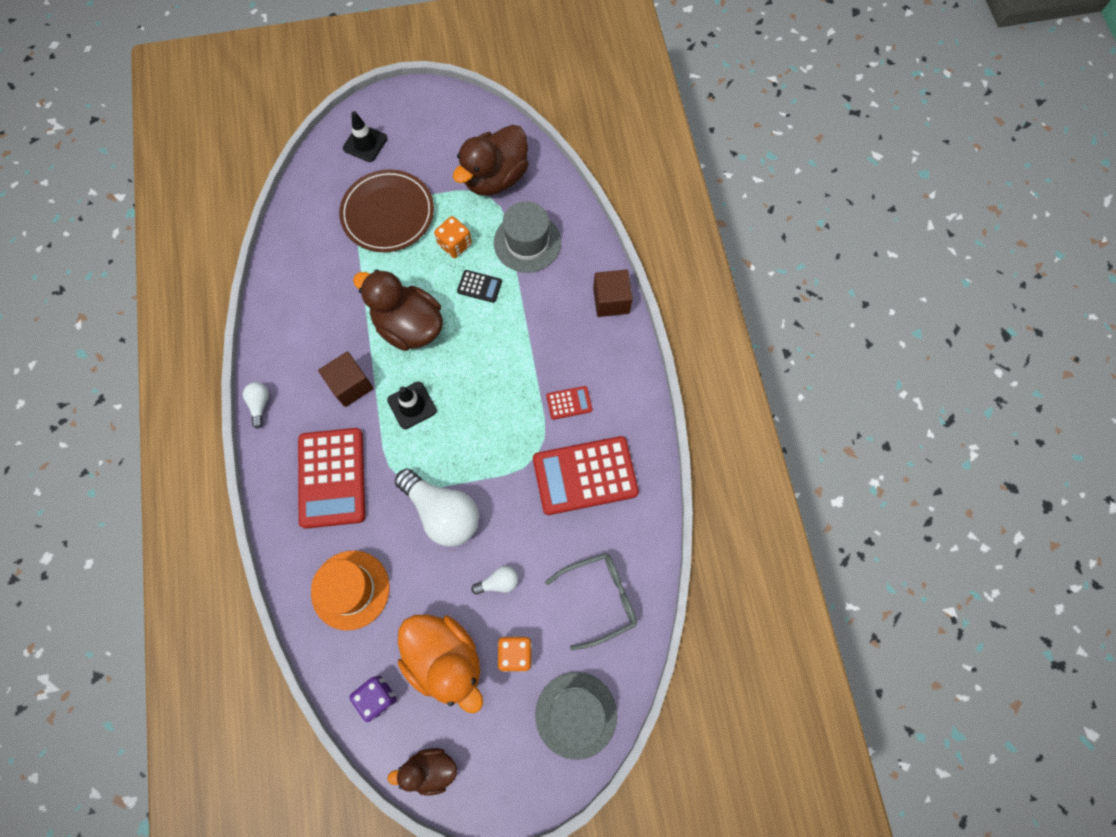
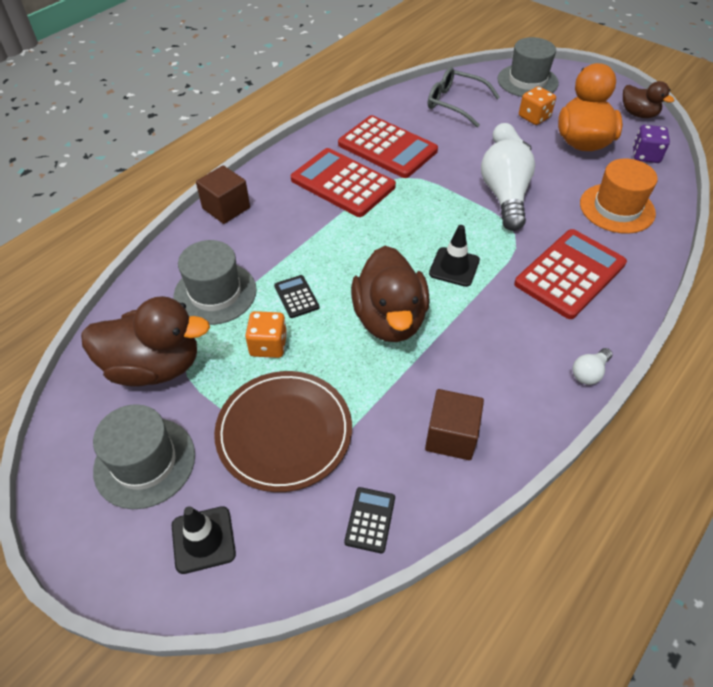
camera: 130 degrees left, 20 degrees down
(301, 217) = (370, 520): none -> black calculator
(351, 385) = (489, 319): brown cube -> brown cube (451, 436)
(433, 142) = (145, 462): none -> grey hat
(569, 403) = (343, 183): red calculator -> red calculator, size x2.22

